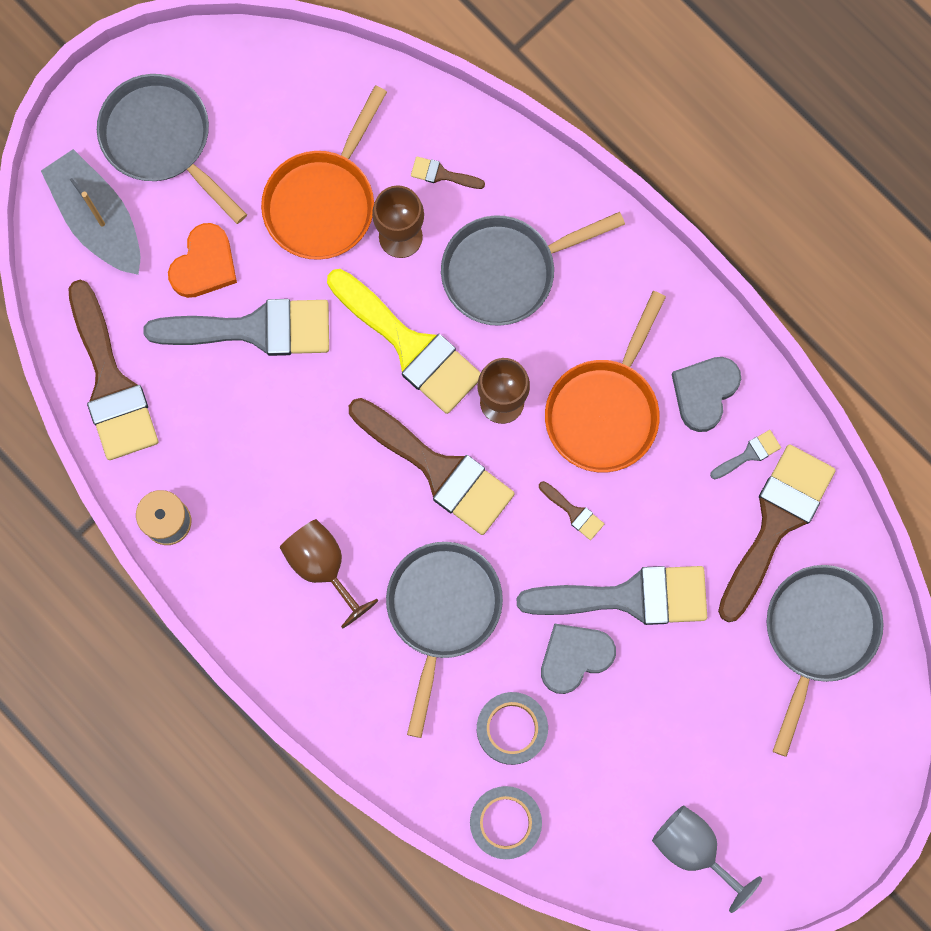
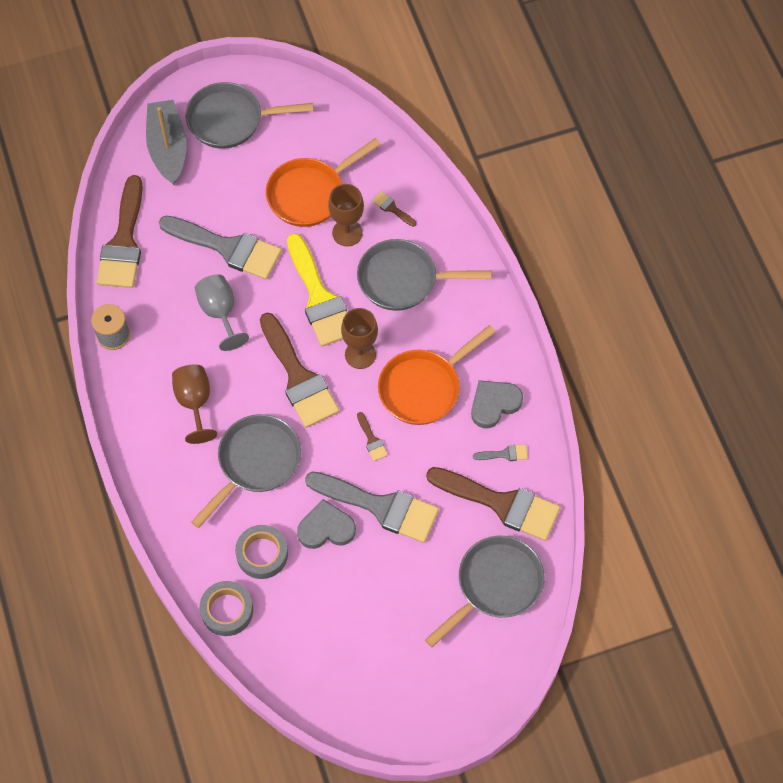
camera: 25 degrees right, 15 degrees down
(161, 139) = (230, 120): grey pan -> grey pan turned 75 degrees counterclockwise
(204, 265) = (218, 199): orange heart -> none
(694, 849) = (342, 684): grey goblet -> grey goblet (220, 312)
(776, 523) = (501, 504): brown brush -> brown brush turned 60 degrees clockwise

